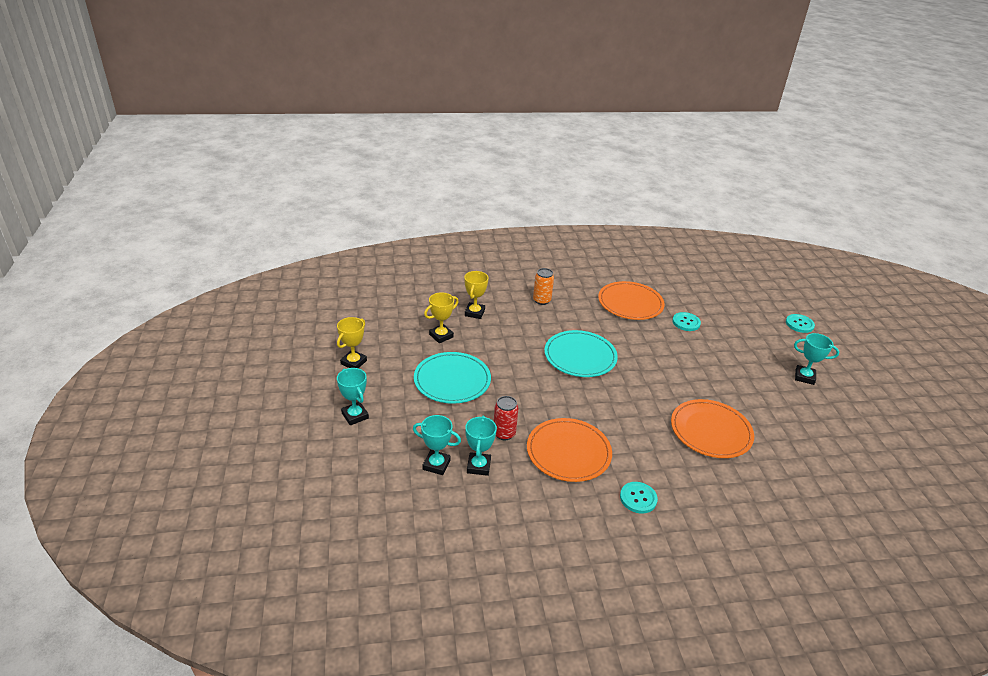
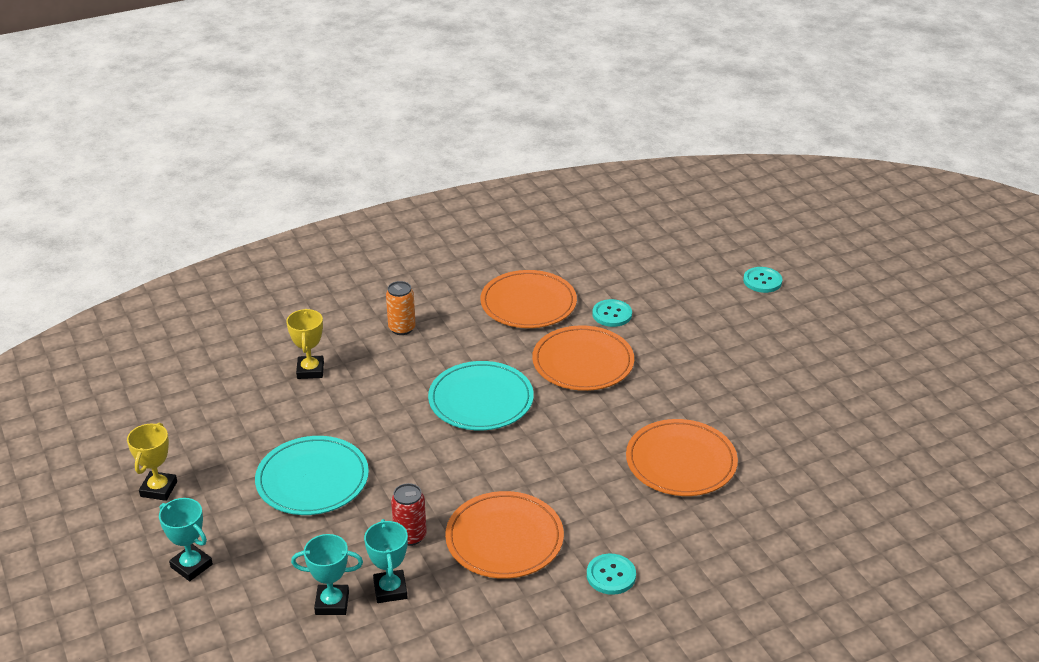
camera: 15 degrees left, 0 degrees up
(441, 336) = (273, 417): yellow trophy -> none
(657, 348) = (583, 362): none -> orange plate
(804, 377) = (783, 356): turquoise trophy -> none

